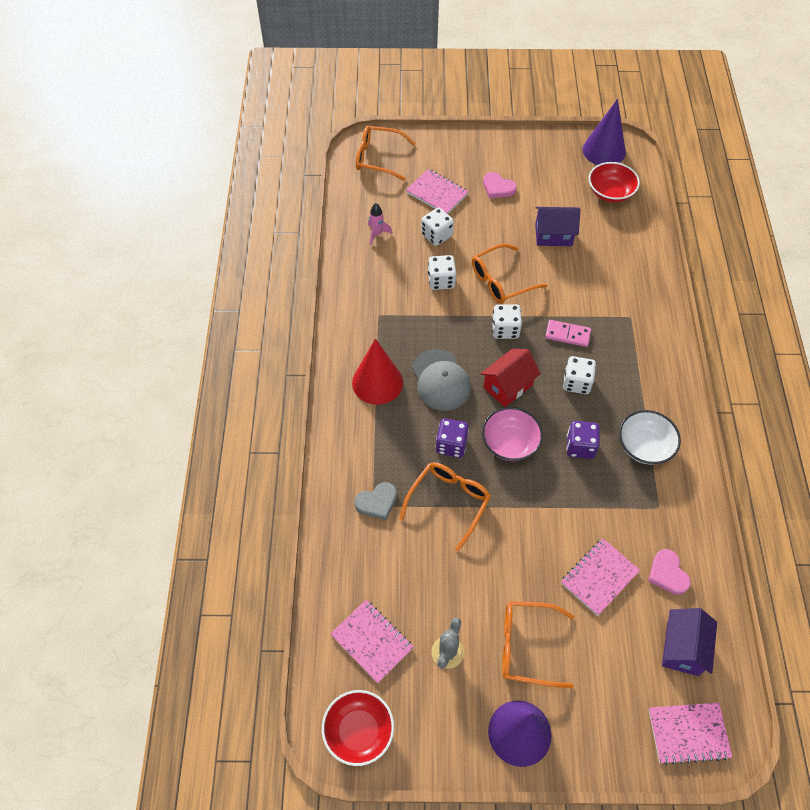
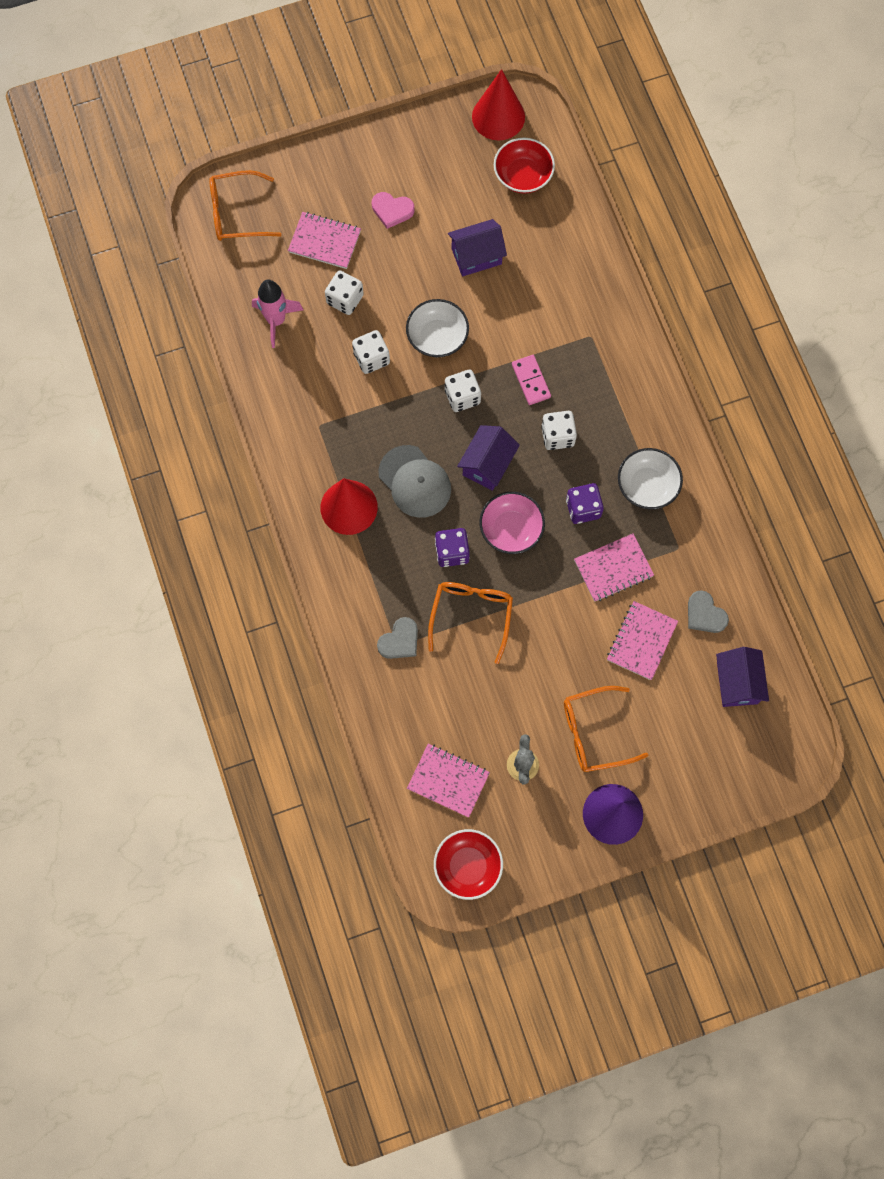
camera: 20 degrees left, 15 degrees up
(377, 234) = (276, 320): pink rocket -> pink rocket, size x1.61
(500, 281) = (437, 337): orange glasses -> white bowl
(508, 386) = (487, 465): red house -> purple house
(567, 335) = (531, 381): pink domino -> pink domino turned 75 degrees clockwise
(604, 150) = (498, 116): purple cone -> red cone
(667, 574) = (705, 614): pink heart -> grey heart
(688, 733) = (761, 759): pink notebook -> pink notebook (613, 568)

